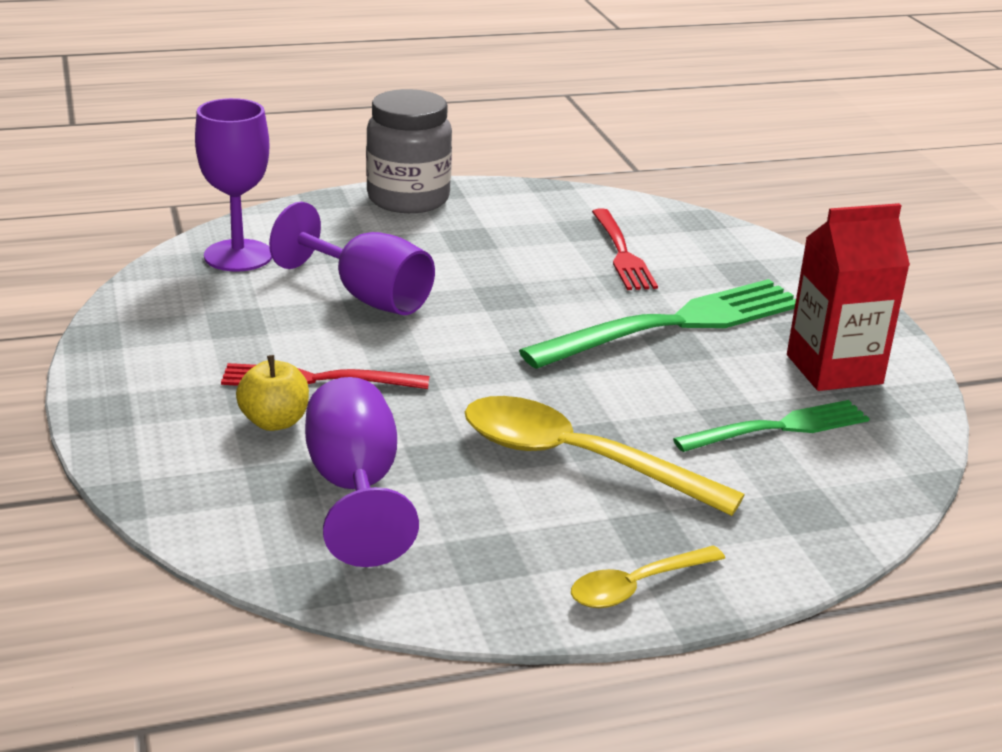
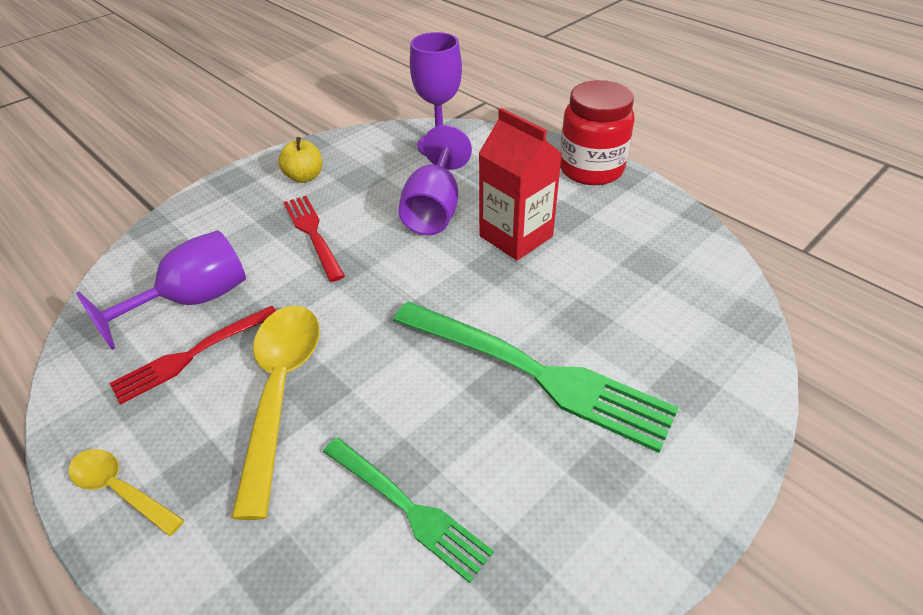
camera: 65 degrees right, 15 degrees up
(274, 422) = (253, 239): yellow apple -> yellow apple (304, 177)
(408, 199) = (591, 169): grey jar -> red jar
(622, 253) = (629, 297): red fork -> red fork (192, 355)
(834, 369) = (551, 519): red carton -> red carton (516, 236)

